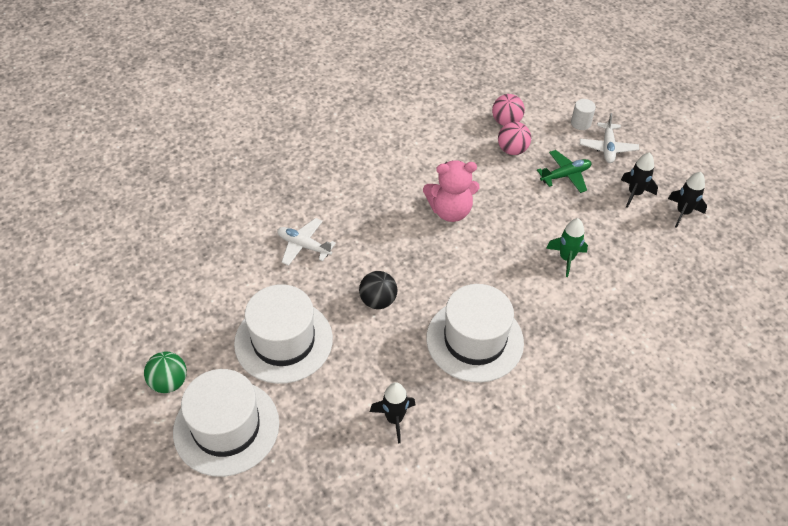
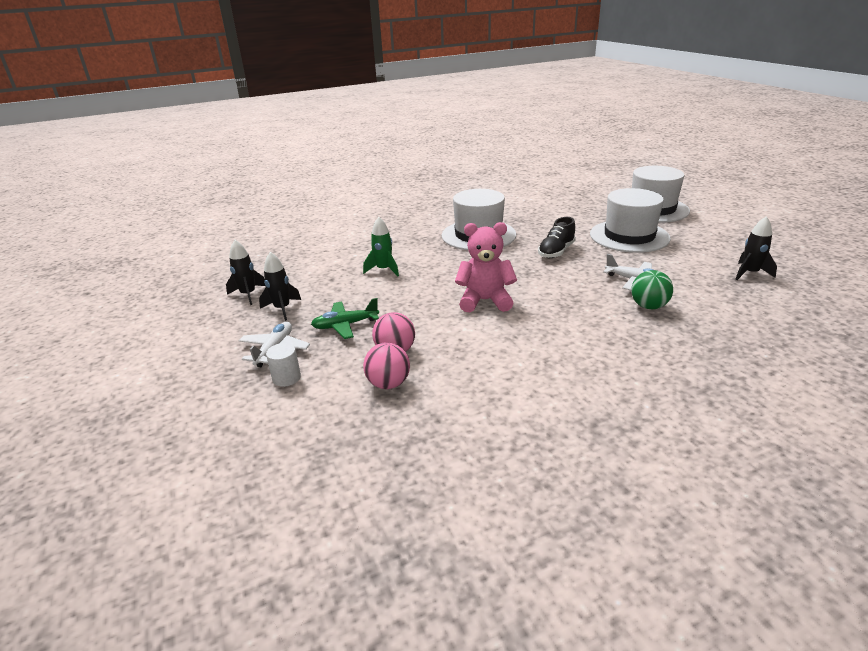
camera: 170 degrees left, 20 degrees down
(169, 382) = (706, 222): green ball -> green ball (648, 306)
(378, 301) = (556, 252): black ball -> black shoe
(394, 419) = (539, 211): black rocket -> black rocket (750, 273)

